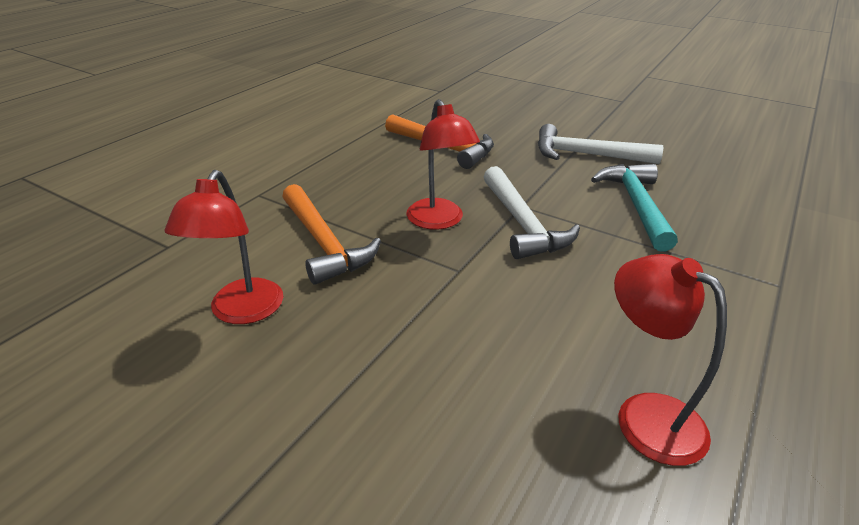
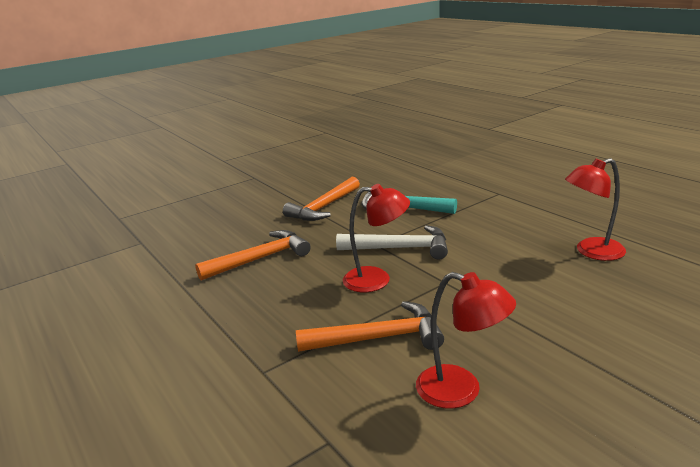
camera: 65 degrees left, 10 degrees down
(586, 155) = (324, 207): white hammer -> orange hammer

